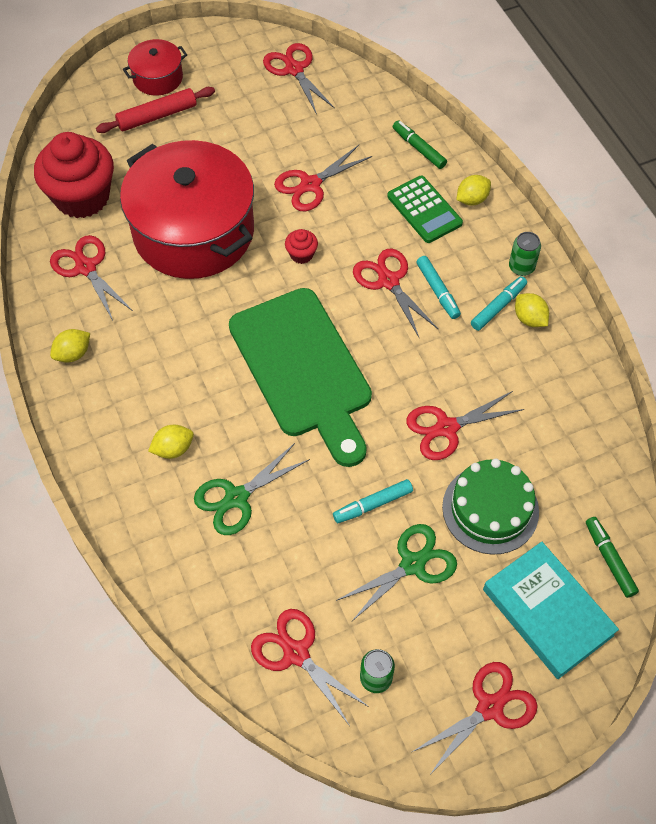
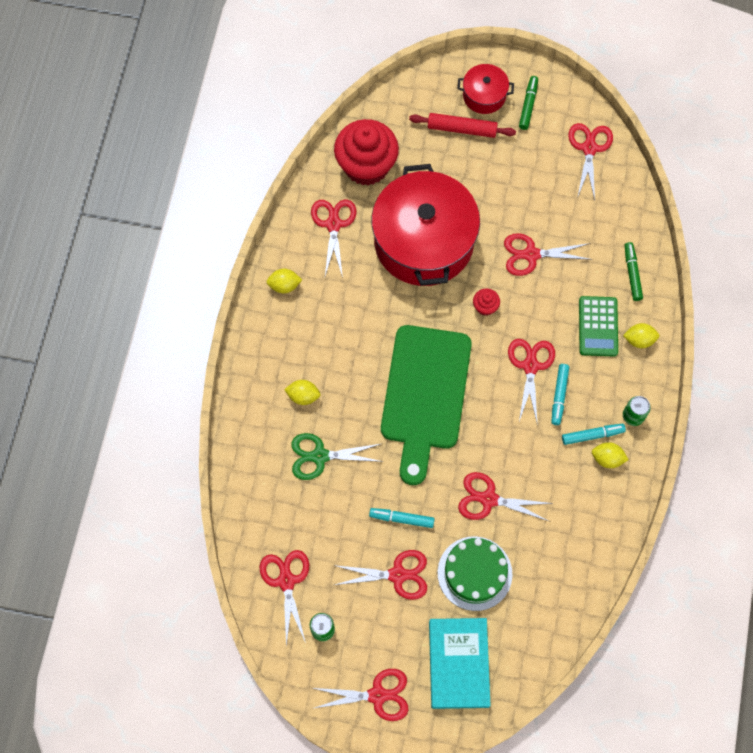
camera: 35 degrees right, 10 degrees up
(412, 564) = (397, 575): green scissors -> red scissors
(529, 319) = (607, 458): yellow lemon -> yellow lemon turned 75 degrees counterclockwise
(609, 559) = (525, 659): green marker -> green marker (528, 105)

